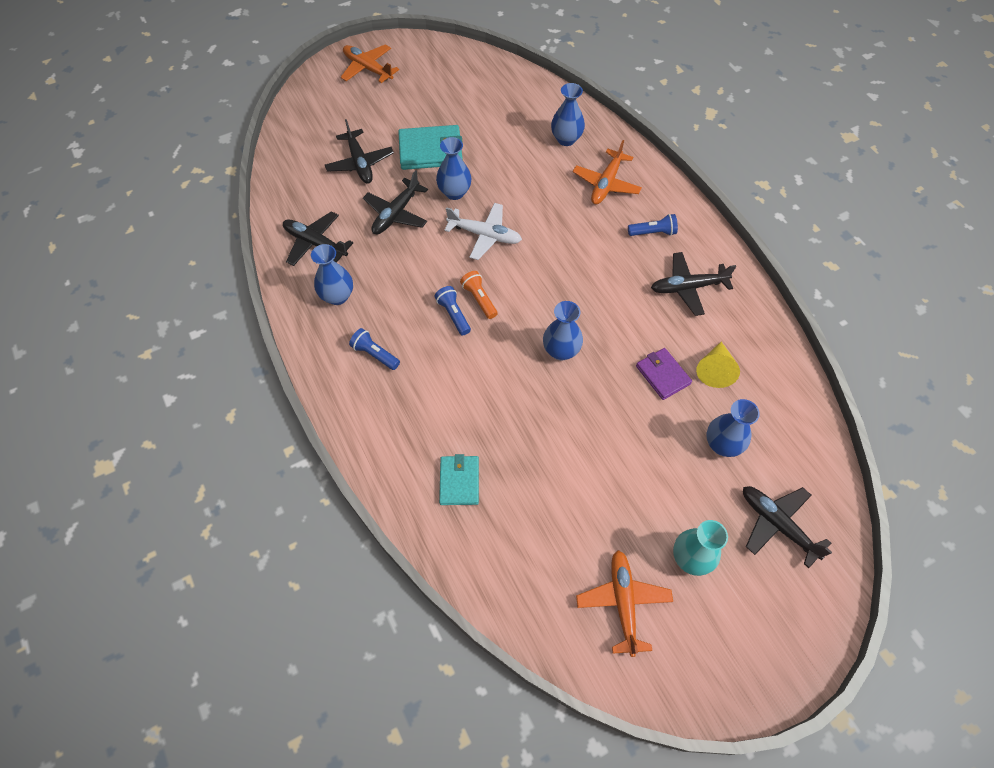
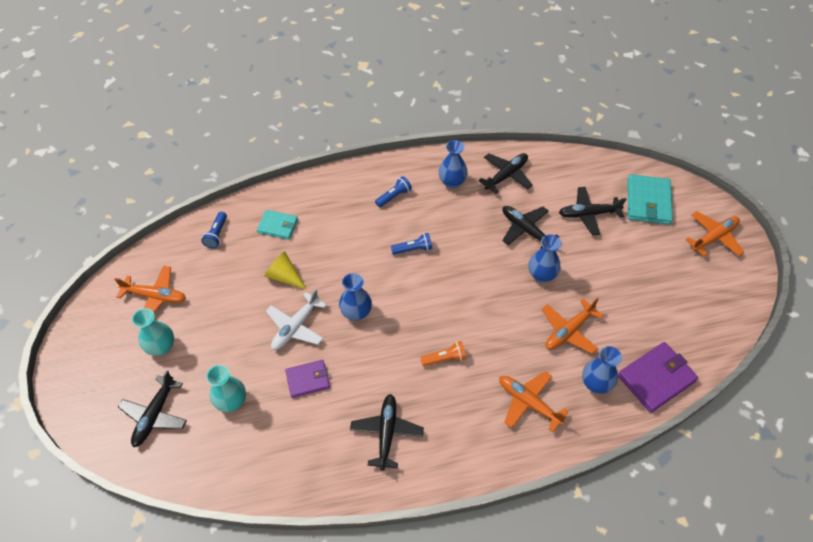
camera: 105 degrees right, 5 degrees down
(431, 150) = (596, 267): turquoise wallet -> turquoise wallet (648, 202)
(479, 299) = (423, 269): orange flashlight -> orange flashlight (445, 358)
(485, 235) = (487, 287): white plane -> white plane (295, 327)
(516, 164) = (568, 331): none -> orange plane
(543, 100) = (656, 378): none -> purple wallet
(653, 232) = (457, 425): blue flashlight -> blue flashlight (217, 234)
(715, 370) = (297, 423): yellow cone -> yellow cone (284, 276)
(722, 444) = (231, 401): blue vase -> turquoise vase
(777, 524) = (155, 415): black plane -> black plane turned 135 degrees clockwise

